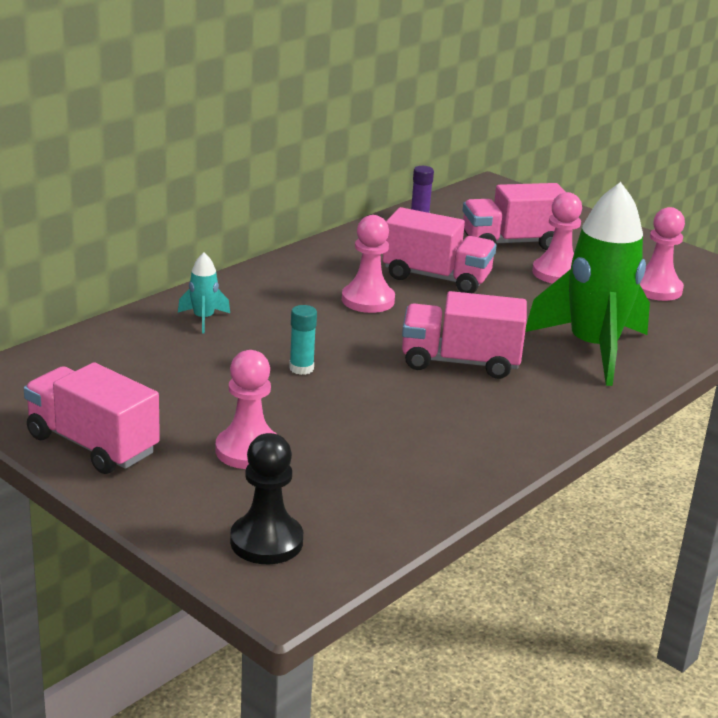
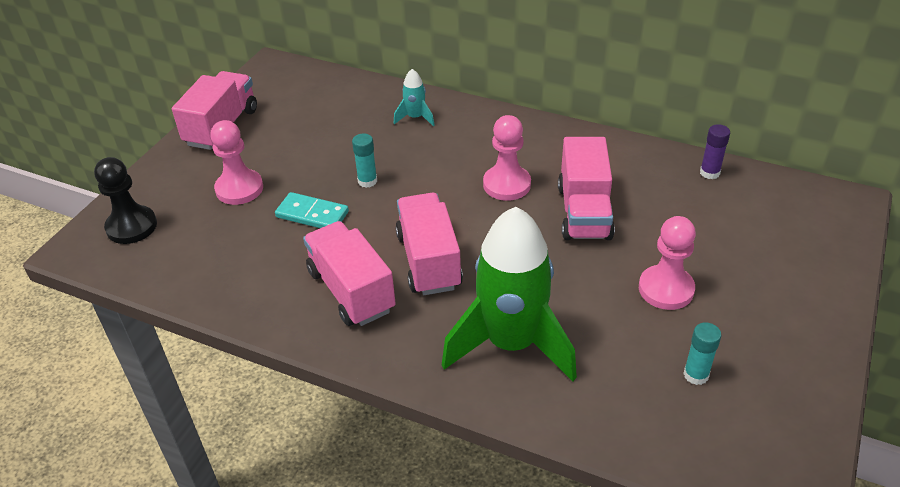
camera: 75 degrees right, 15 degrees up
(337, 411) = (312, 214): none -> turquoise domino
(511, 243) = (711, 243): pink truck -> pink truck (351, 291)
(656, 289) = (696, 375): pink pawn -> turquoise glue stick

